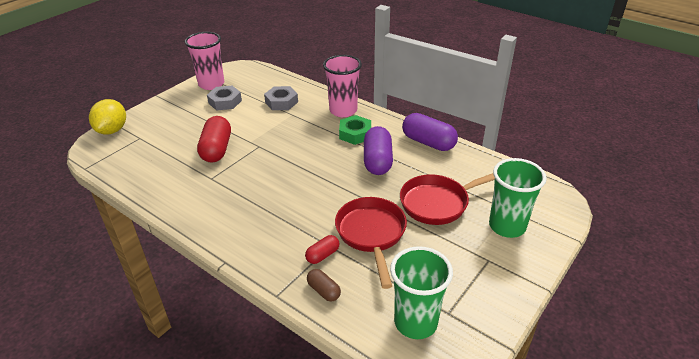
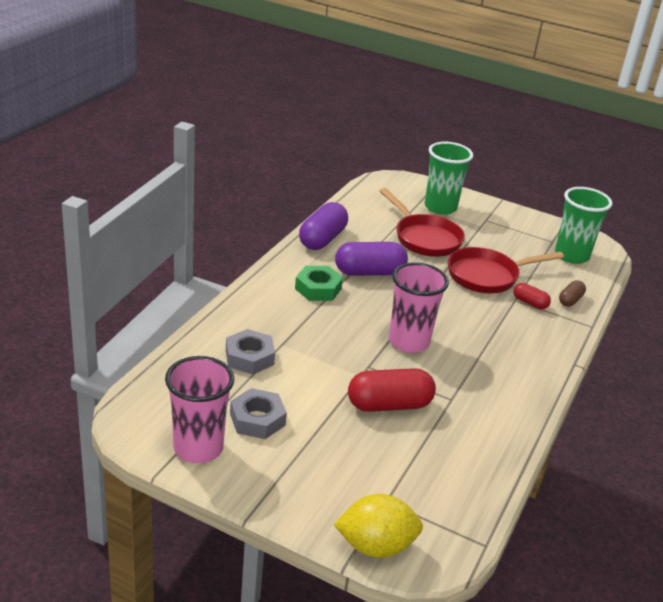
camera: 105 degrees left, 5 degrees down
(343, 110) = (264, 299): pink cup -> pink cup (408, 342)

